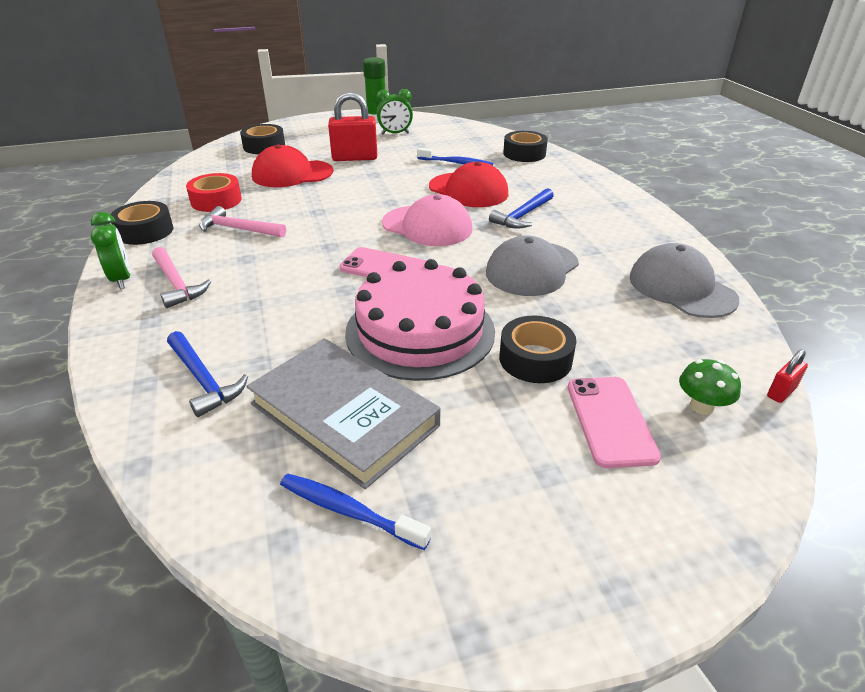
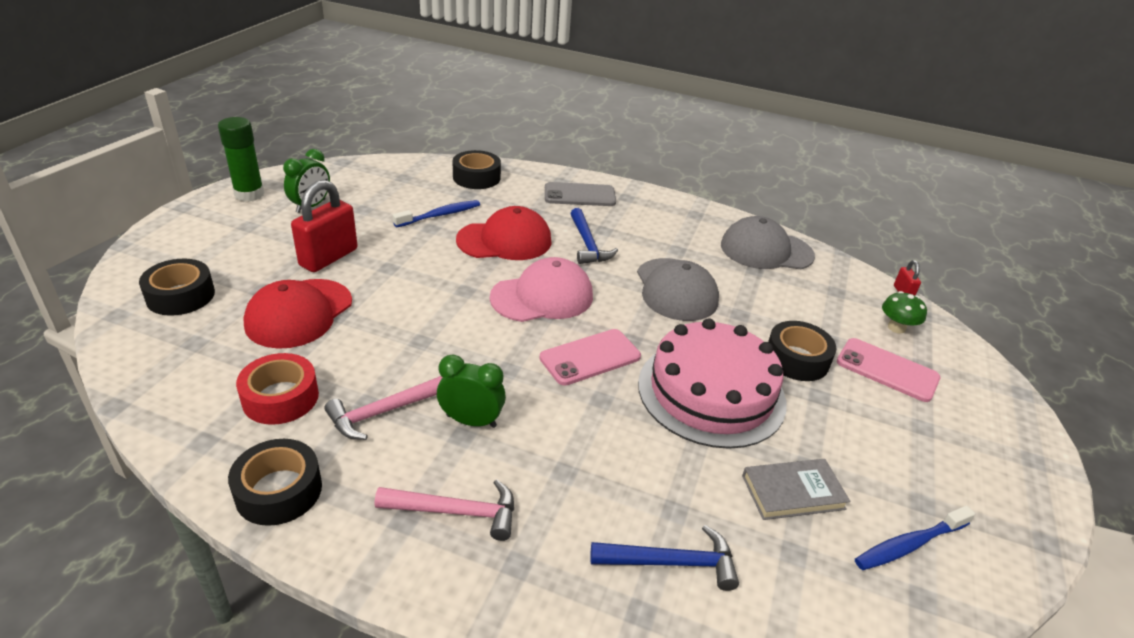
camera: 55 degrees left, 0 degrees up
(122, 279) = (387, 557): green clock -> green clock (471, 421)
(344, 414) = (793, 492): grey book -> grey book, size x0.55
(581, 189) = (579, 195): none -> grey phone

